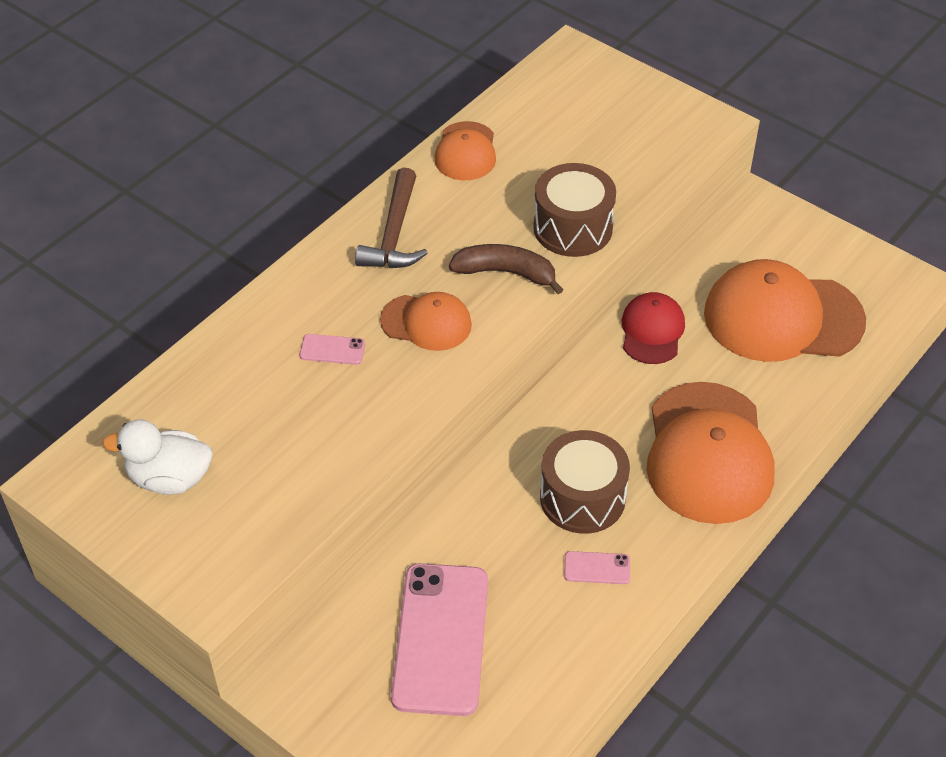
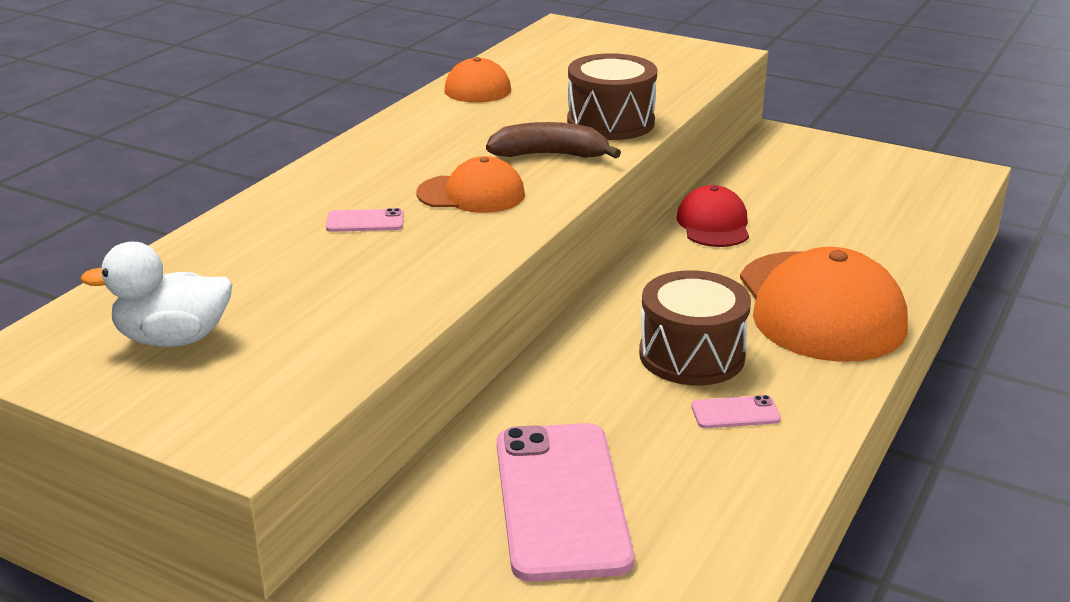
camera: 10 degrees left, 20 degrees down
(394, 233) = (415, 139): brown hammer -> none
(782, 317) = (846, 204): orange cap -> none

